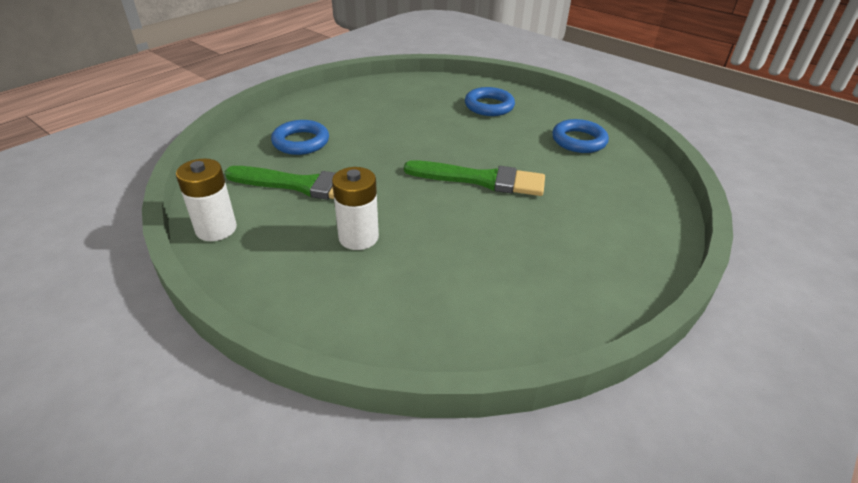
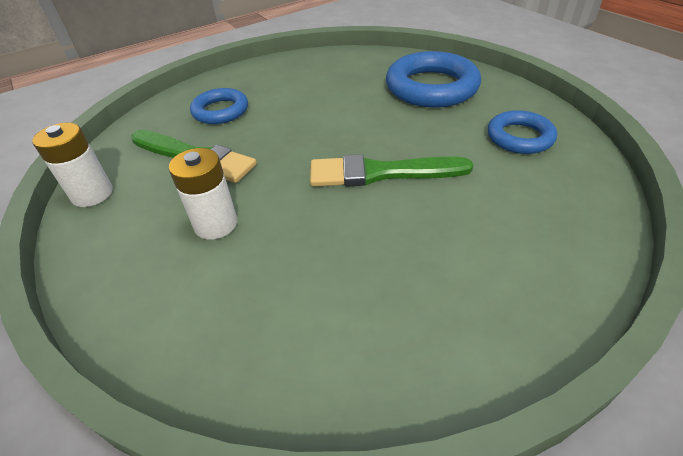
camera: 20 degrees right, 5 degrees up
(481, 180) = (381, 173): green brush -> green brush turned 150 degrees clockwise
(489, 106) = (431, 87): blue ring -> blue ring, size x1.67

